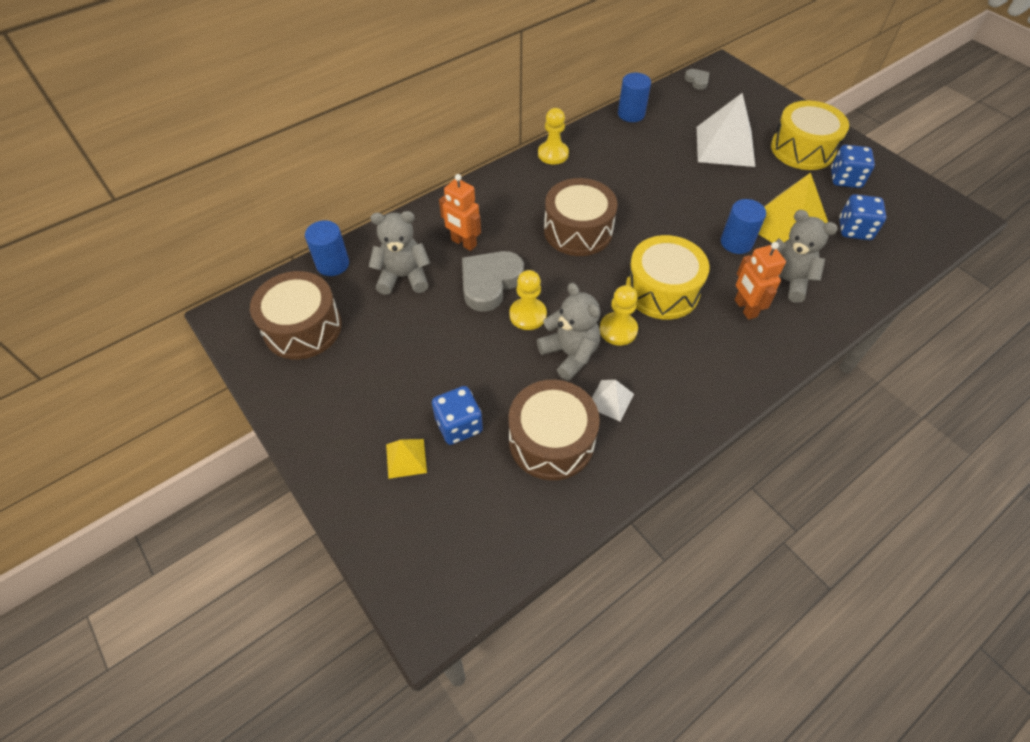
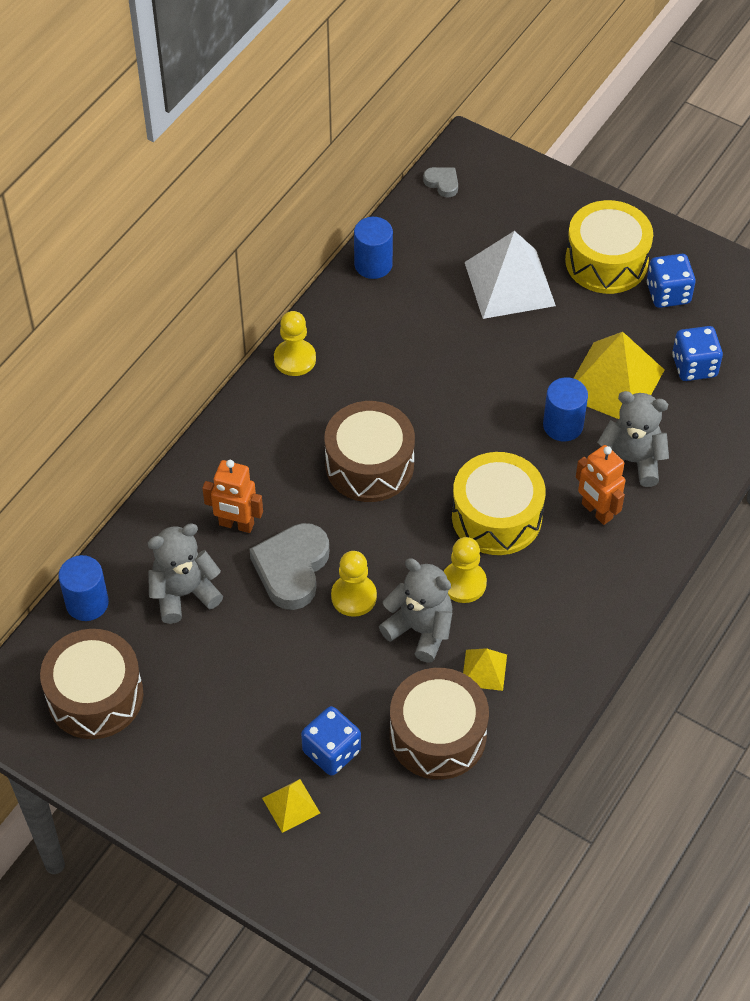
camera: 20 degrees left, 0 degrees up
(610, 400) = (484, 670): white pyramid -> yellow pyramid

